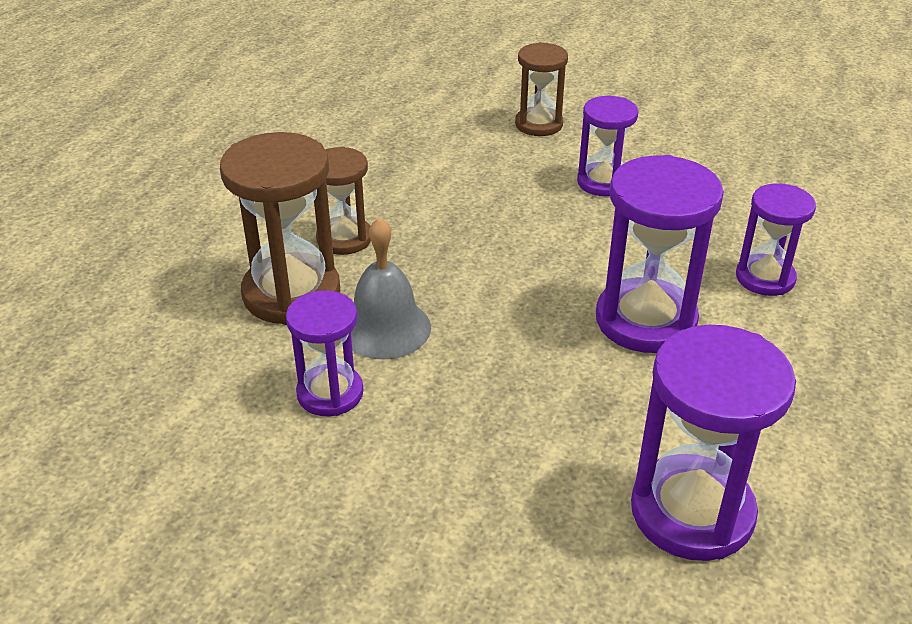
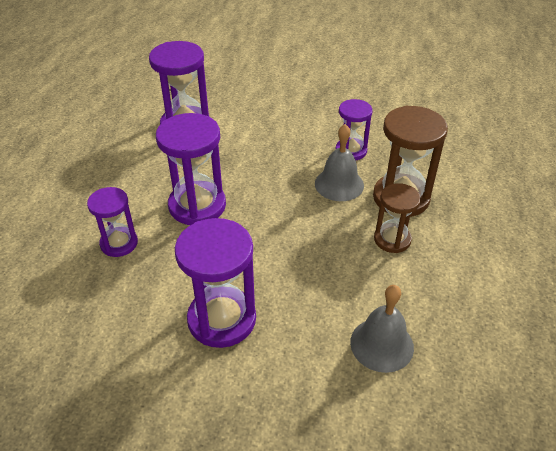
camera: 170 degrees right, 5 degrees up
(419, 145) = (382, 344): none -> grey bell
(539, 124) = (283, 394): brown hourglass -> none
(603, 182) = (222, 319): purple hourglass -> purple hourglass, size x1.64

